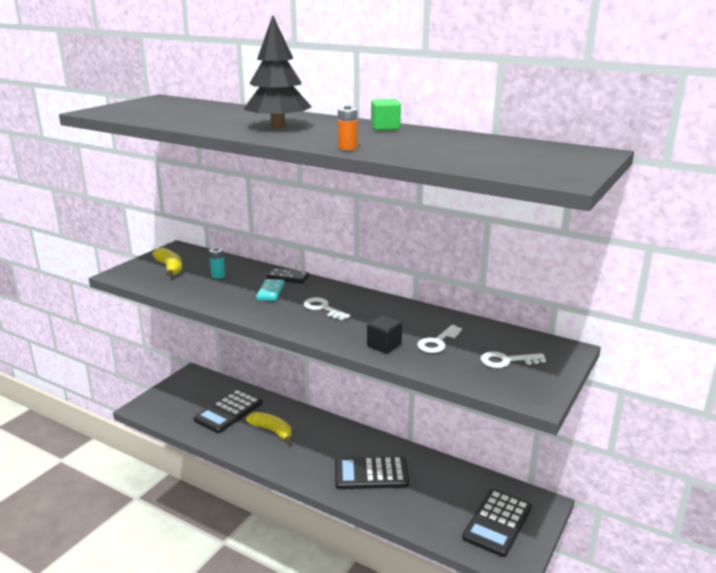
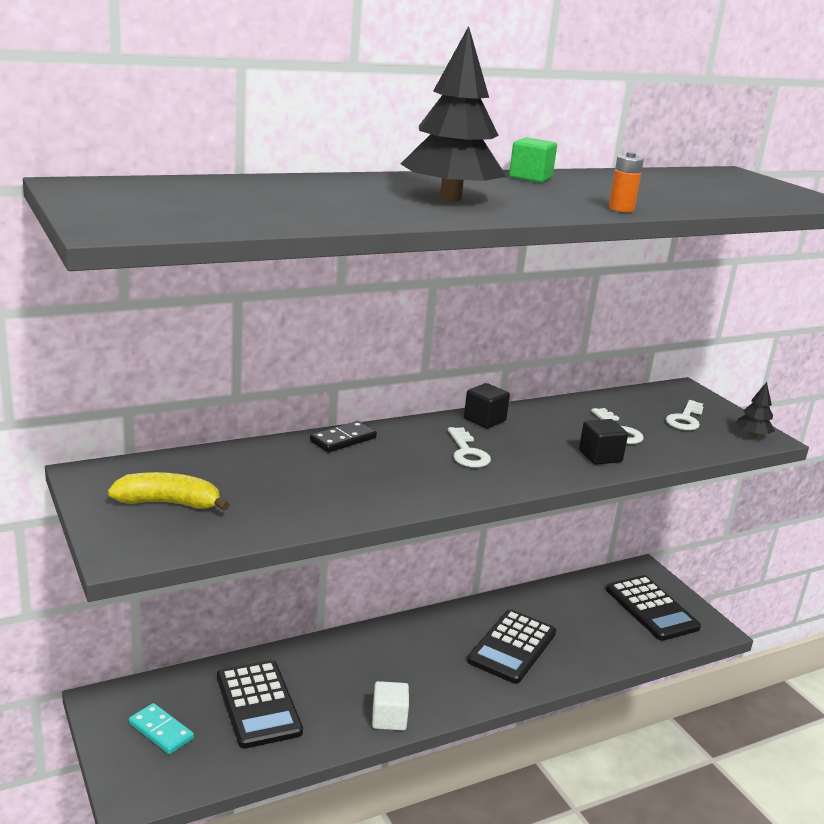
camera: 60 degrees left, 0 degrees up
(218, 276) = (263, 478): turquoise battery -> none
(256, 454) = (389, 718): none -> white cube
(270, 292) = (373, 464): turquoise domino -> turquoise domino (161, 731)
(272, 431) = (350, 684): yellow banana -> none
(323, 308) = (467, 452): white key -> white key turned 90 degrees counterclockwise
(377, 301) = (484, 420): none -> black cube
(529, 393) = (752, 435): none -> black tree

